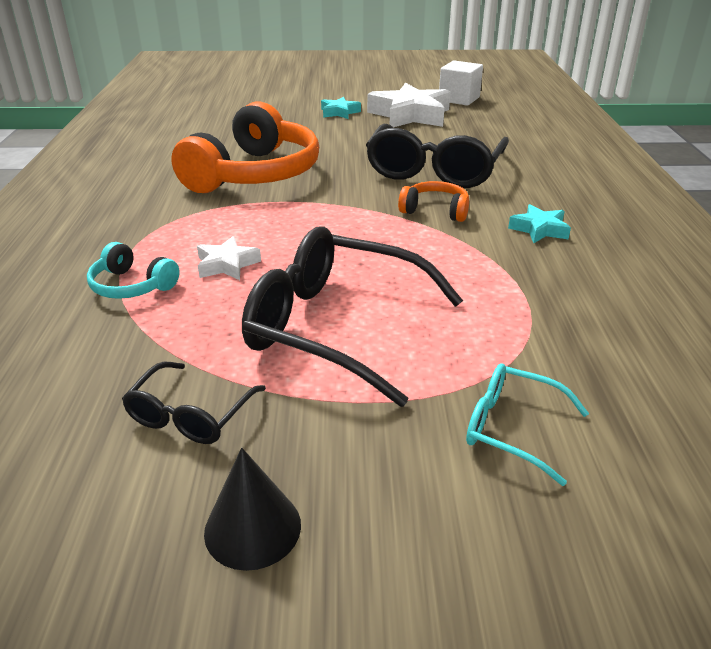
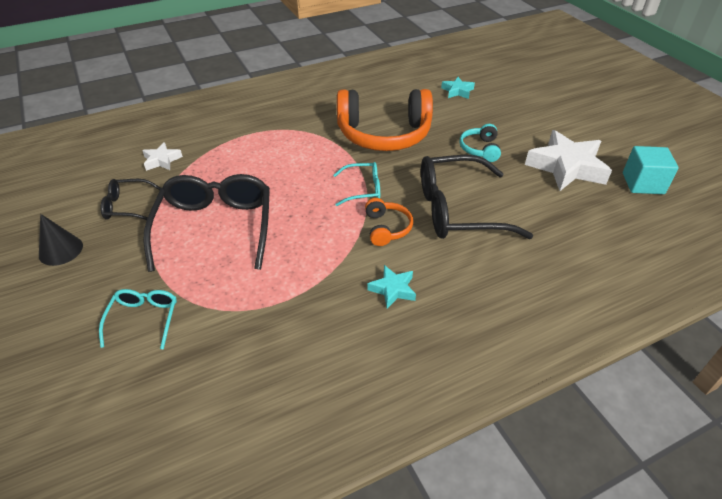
camera: 65 degrees right, 10 degrees up
(132, 286) = (225, 147): turquoise headphones -> turquoise headphones (480, 149)
(227, 264) = (261, 167): white star -> white star (162, 160)
(339, 112) = (531, 131): turquoise star -> turquoise star (457, 91)
(351, 208) = (363, 189): none -> turquoise glasses
(459, 99) = (643, 183): white cube -> turquoise cube

